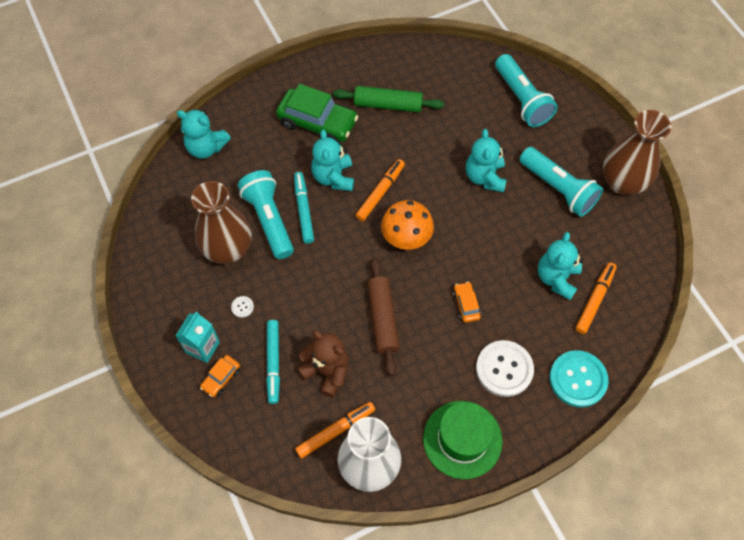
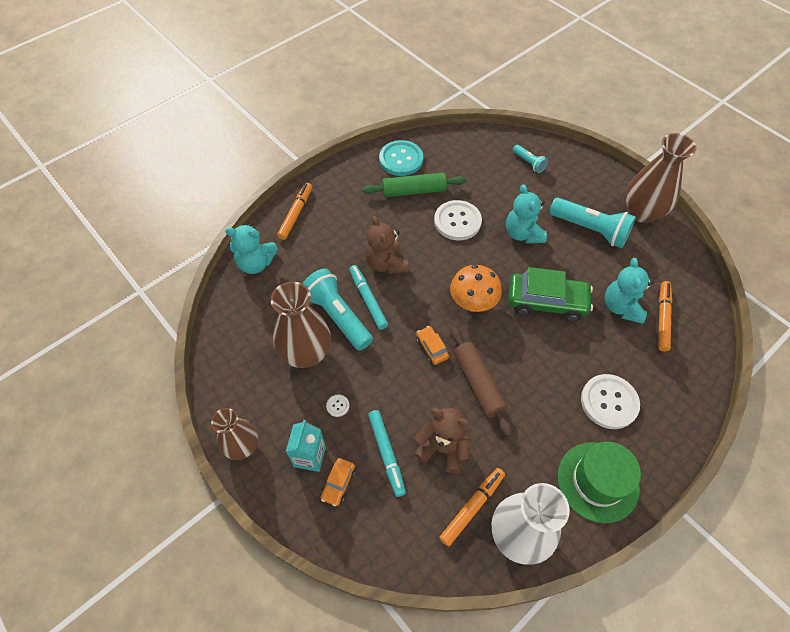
camera: 15 degrees left, 5 degrees down
(145, 322) = (242, 446): none -> brown vase
(317, 123) = (355, 219): green car -> green car (546, 302)
(333, 177) = (386, 264): turquoise teddy bear -> brown teddy bear
(380, 193) = (434, 268): orange marker -> orange marker (296, 214)
(421, 148) = (457, 221): none -> white button
(466, 305) = (550, 351): orange car -> orange car (432, 348)
(522, 99) = (529, 163): turquoise flashlight -> turquoise flashlight, size x0.51
(578, 379) = (679, 394): turquoise button -> turquoise button (401, 159)

